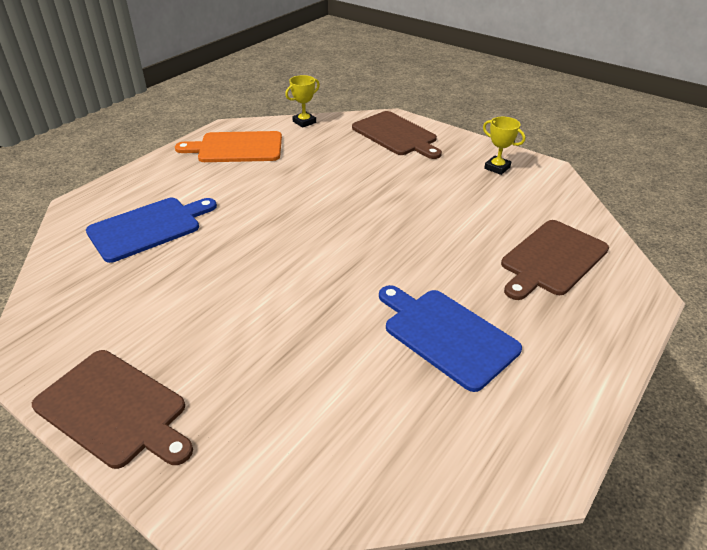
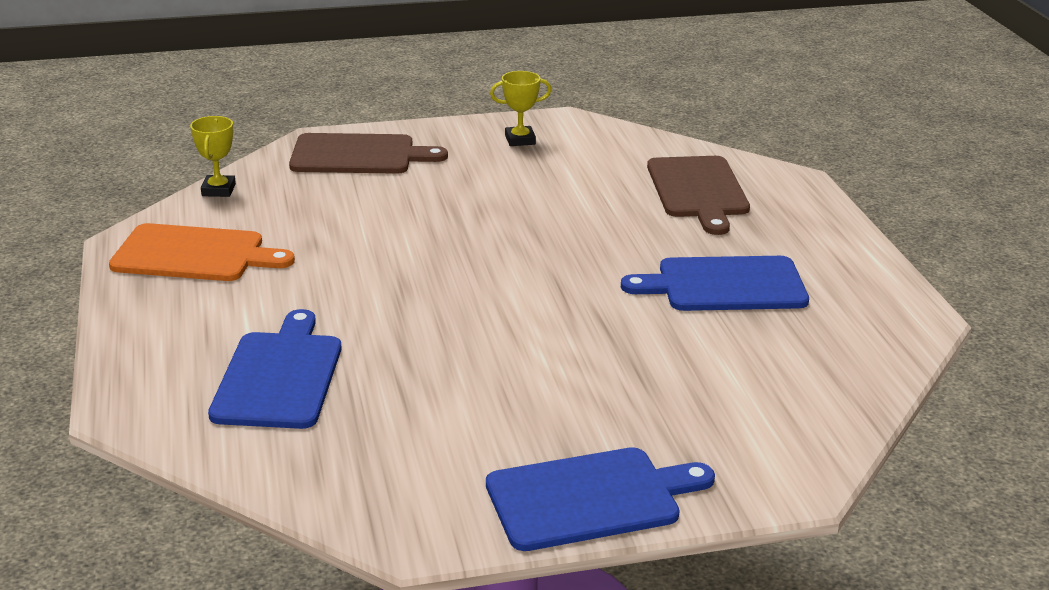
camera: 50 degrees left, 10 degrees down
(114, 409) = (590, 498): brown cutting board -> blue cutting board
(236, 148) = (194, 254): orange cutting board -> orange cutting board turned 120 degrees counterclockwise

